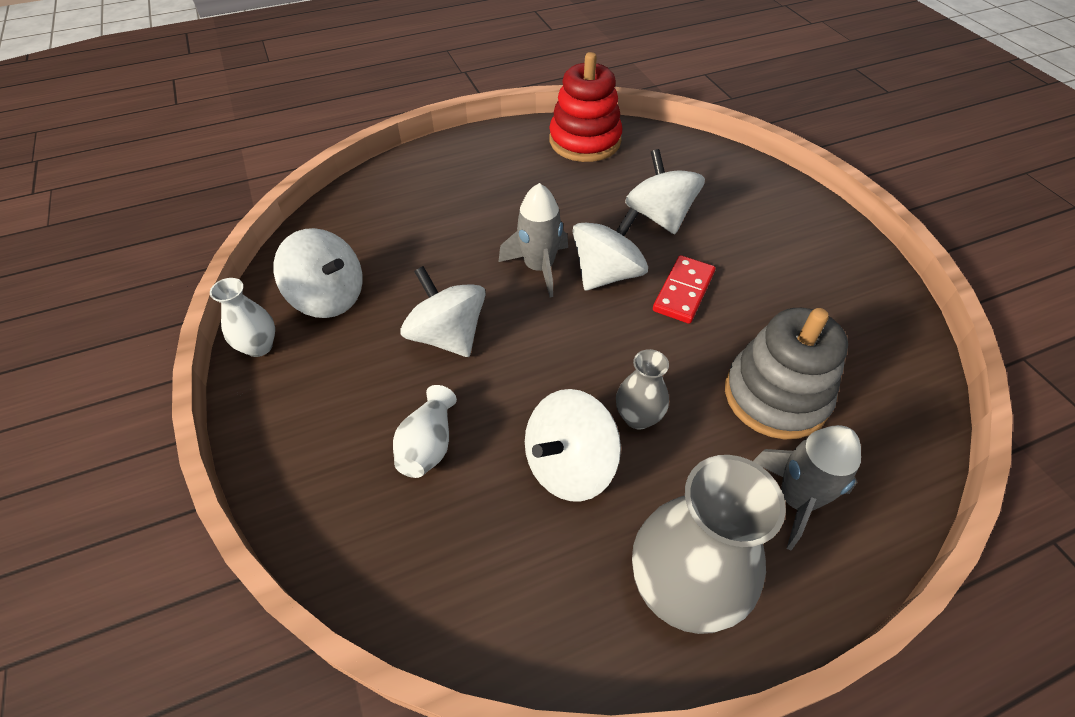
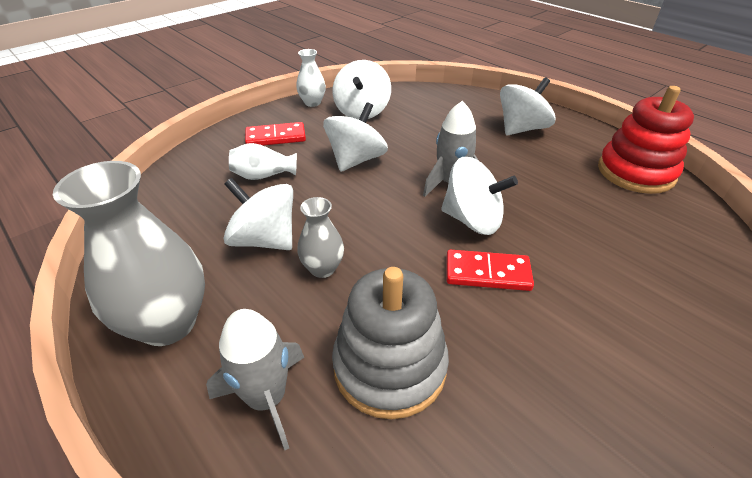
camera: 70 degrees right, 10 degrees down
(333, 412) = (276, 137): none -> red domino
(659, 216) = (579, 239): white spinning top -> white spinning top (521, 129)

